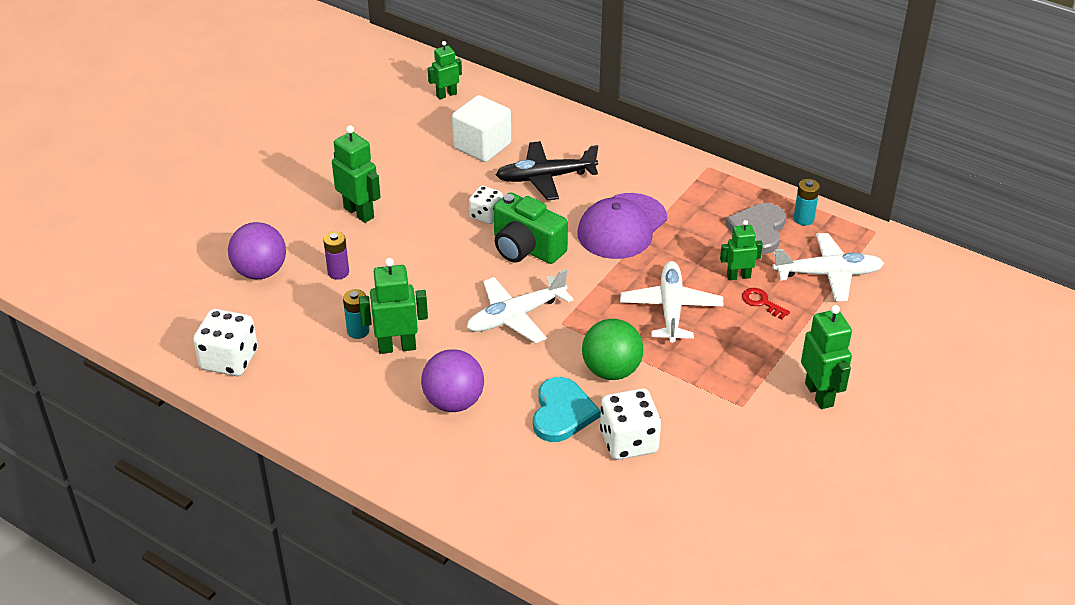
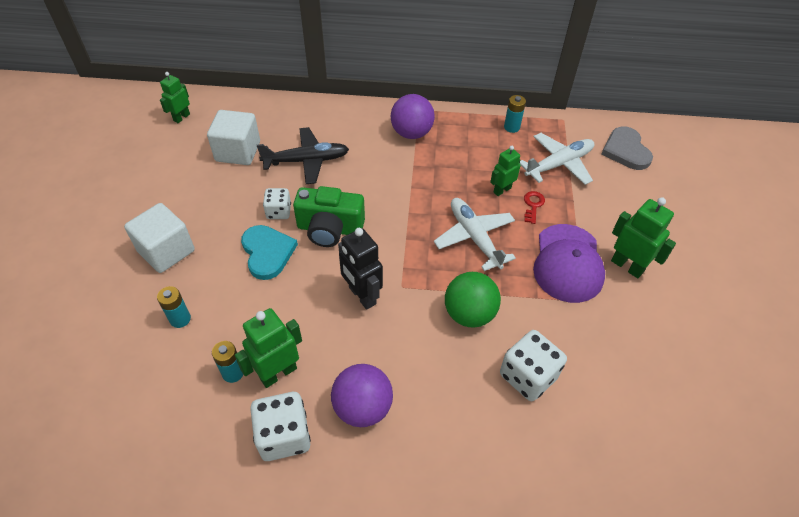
camera: 30 degrees left, 10 degrees up
(229, 360) = (121, 464): white dice -> white dice (284, 436)
(260, 272) = (103, 350): purple ball -> purple ball (411, 133)
(338, 272) = (180, 319): purple battery -> turquoise battery
(359, 212) = (166, 251): green robot -> white cube
(516, 316) = (362, 296): white plane -> black robot
(546, 177) = (306, 161): black plane -> black plane turned 150 degrees counterclockwise
(562, 412) = (458, 373): turquoise heart -> turquoise heart (267, 252)
(622, 227) = (391, 181): purple cap -> purple cap (568, 263)
(758, 230) = (488, 147): grey heart -> grey heart (626, 150)
(761, 302) = (533, 205): red key -> red key turned 90 degrees clockwise

